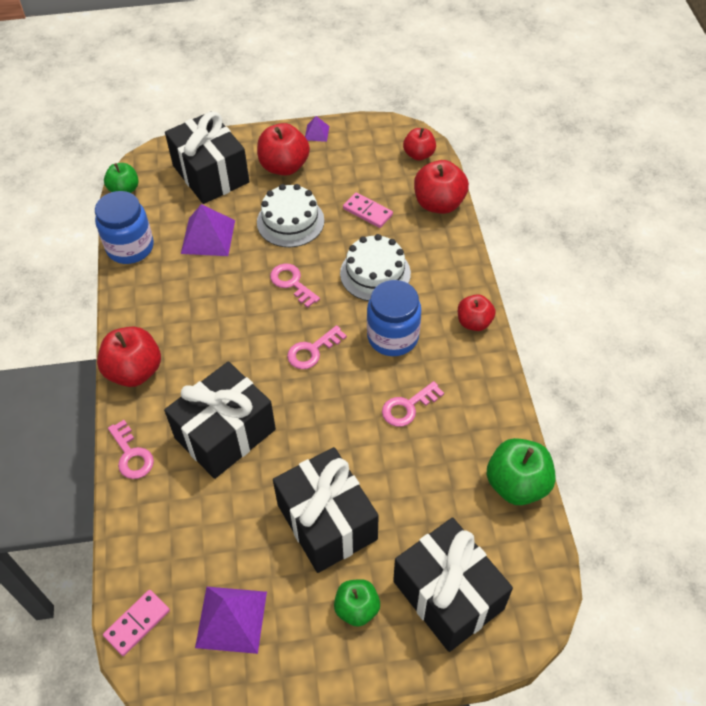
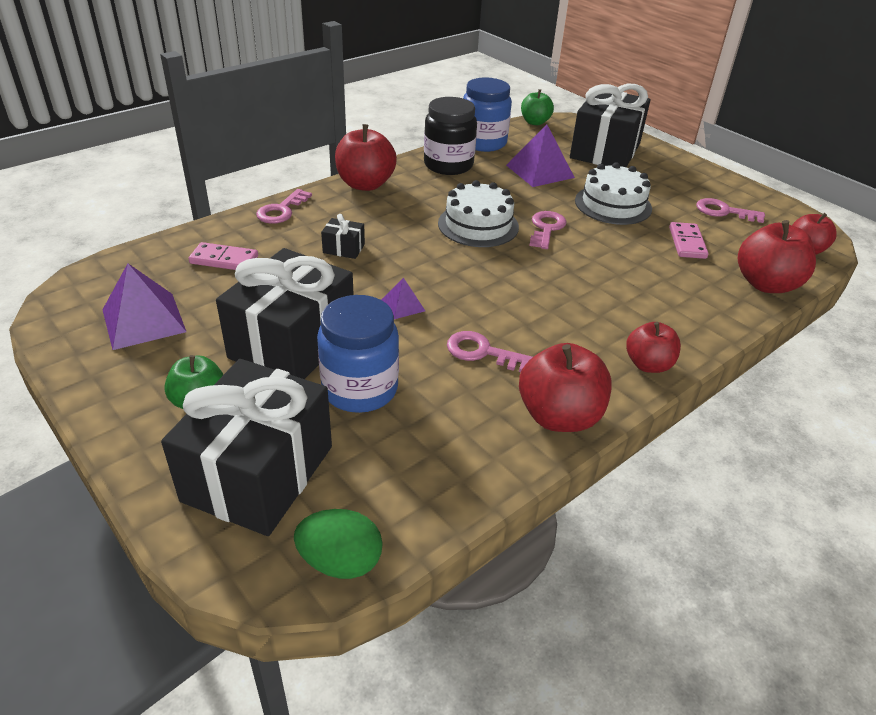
camera: 55 degrees right, 15 degrees down
(137, 623) = (113, 269): pink domino -> pink domino (224, 260)
(149, 294) = (448, 165): none -> black jar
(225, 433) = (343, 248): black gift -> black gift, size x0.40
(284, 166) = (667, 181): red apple -> red apple (559, 416)
(312, 351) = (484, 266): pink key -> pink key (724, 211)
(316, 133) = (731, 184): purple pyramid -> purple pyramid (402, 305)
(375, 273) = (621, 272): white cake -> white cake (478, 225)
(393, 337) = (558, 311): blue jar -> blue jar (360, 389)
(517, 484) = (460, 484): green apple -> none
(542, 576) = (340, 562): none -> green egg

